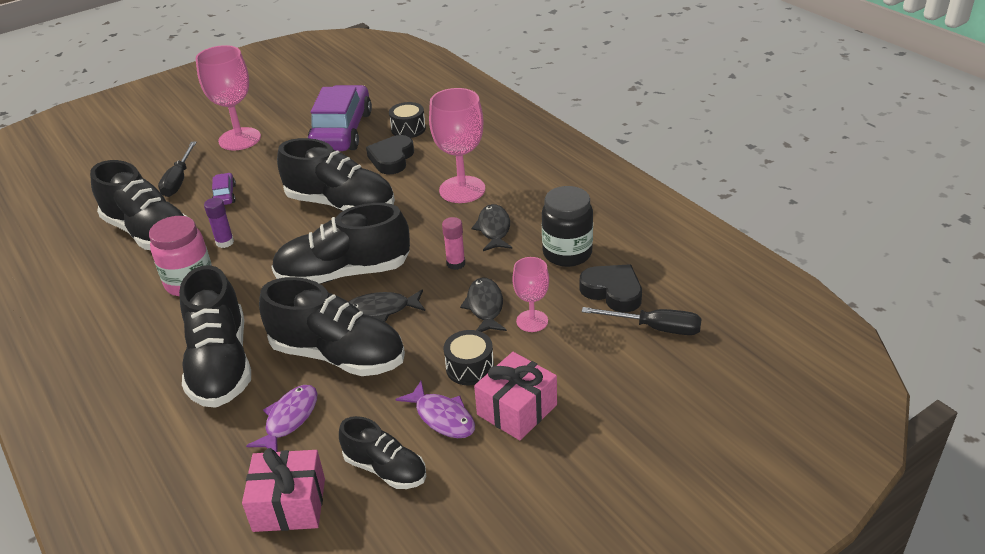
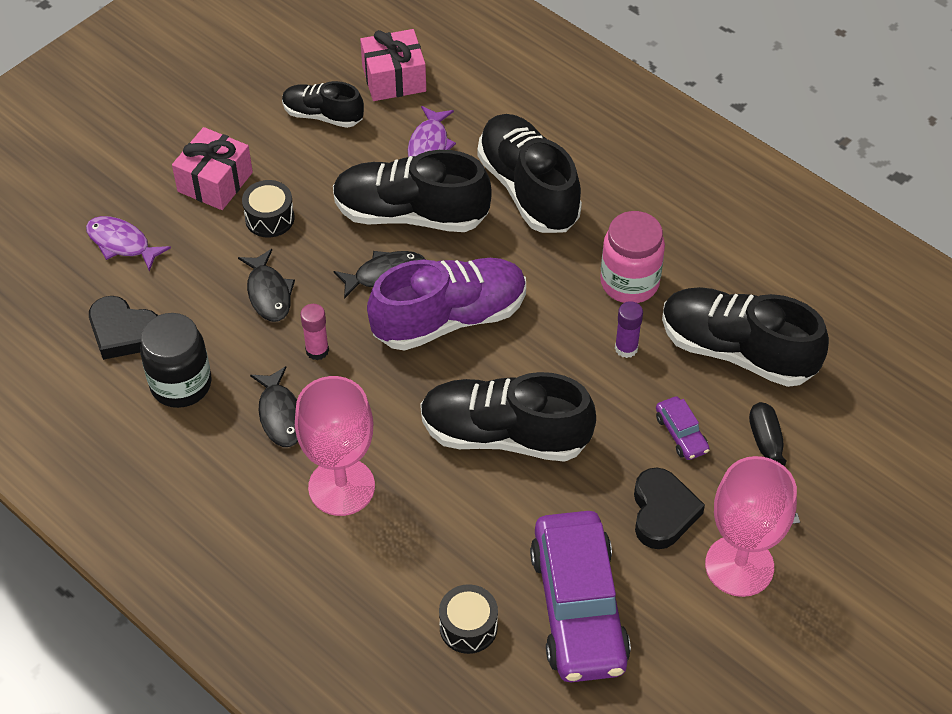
camera: 165 degrees right, 15 degrees up
(344, 273) = (449, 319): black shoe -> purple shoe
(392, 159) = (468, 544): black heart -> black heart (662, 512)
(442, 417) = (284, 166): purple fish -> purple fish (122, 243)
(532, 321) = (213, 281): pink goblet -> none
(655, 328) = (77, 289): black screwdriver -> none

